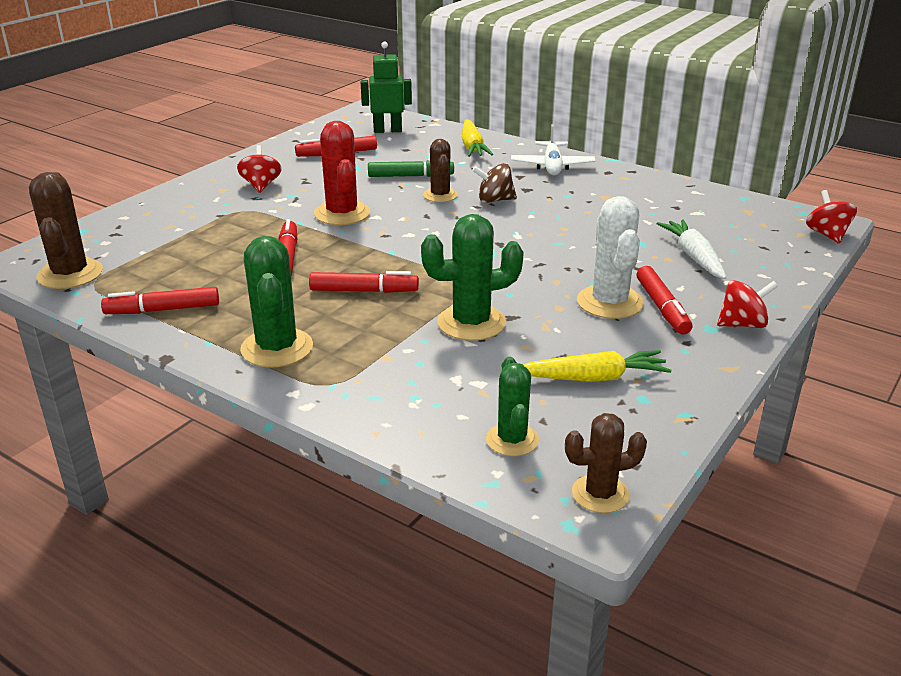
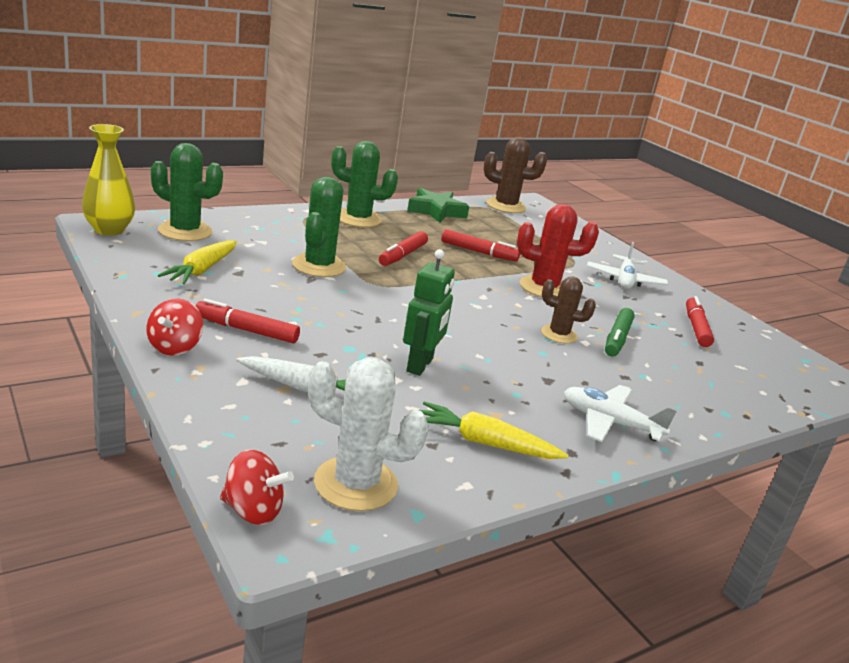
camera: 110 degrees right, 5 degrees down
(163, 310) = (436, 211): red marker -> green star
(261, 185) = (625, 280): red spinning top -> white plane
(387, 130) = (767, 373): green robot -> green robot (420, 365)
(472, 146) = (697, 400): yellow carrot -> yellow carrot (485, 443)
(494, 200) = (529, 353): brown spinning top -> none
(512, 440) = (185, 231): green cactus -> green cactus, size x1.56
(600, 494) = (109, 230): brown cactus -> yellow vase
(610, 302) = (282, 316): white cactus -> white cactus (356, 484)

